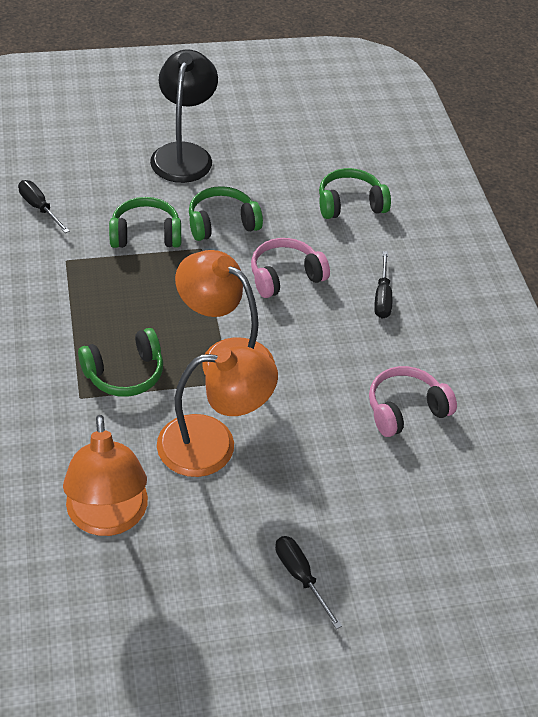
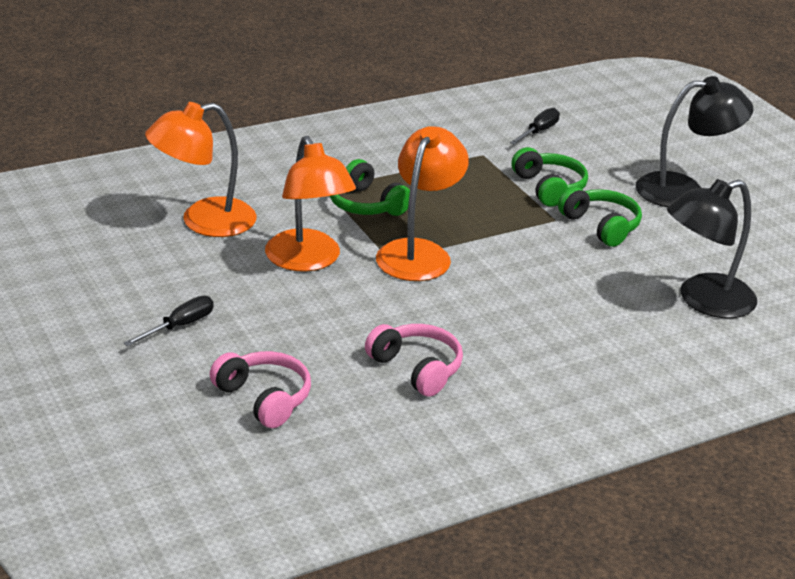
camera: 75 degrees right, 15 degrees down
(285, 276) = (554, 272): pink headphones -> pink headphones (264, 398)
(350, 204) = (703, 301): green headphones -> black lamp
(382, 297) = (572, 337): black screwdriver -> none

